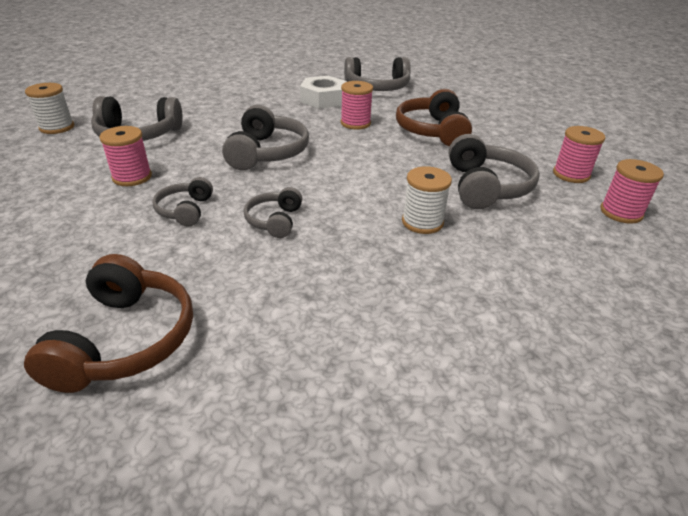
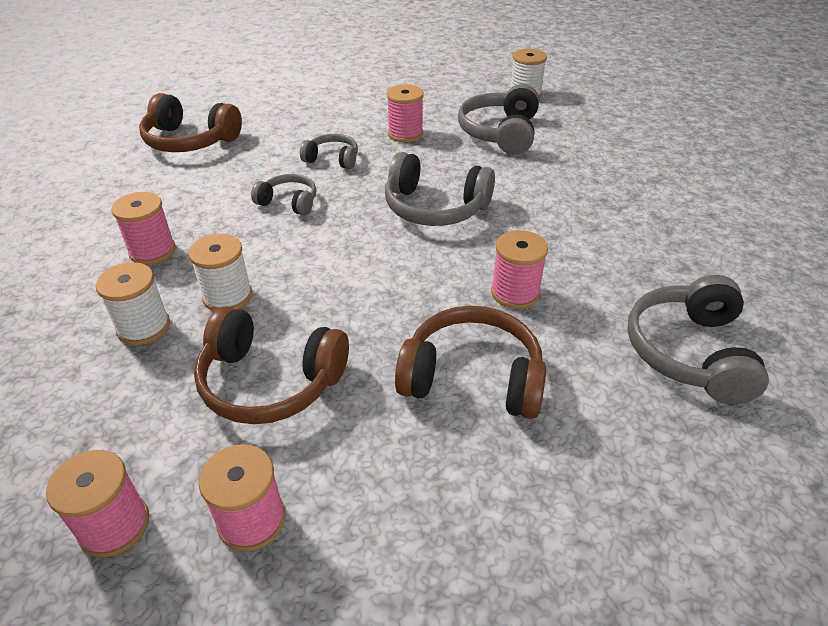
camera: 105 degrees right, 5 degrees up
(323, 99) = (618, 274): white nut -> none
(387, 285) = (152, 251): none -> pink spool
(484, 254) = (144, 327): none -> white spool
(486, 187) = (270, 382): grey headphones -> brown headphones

